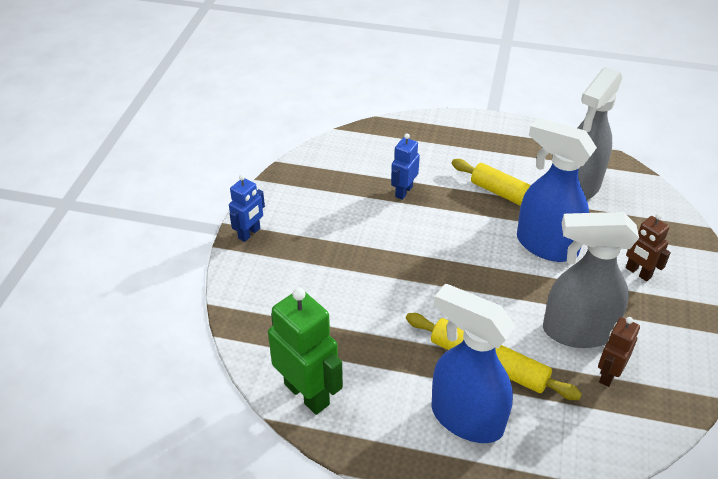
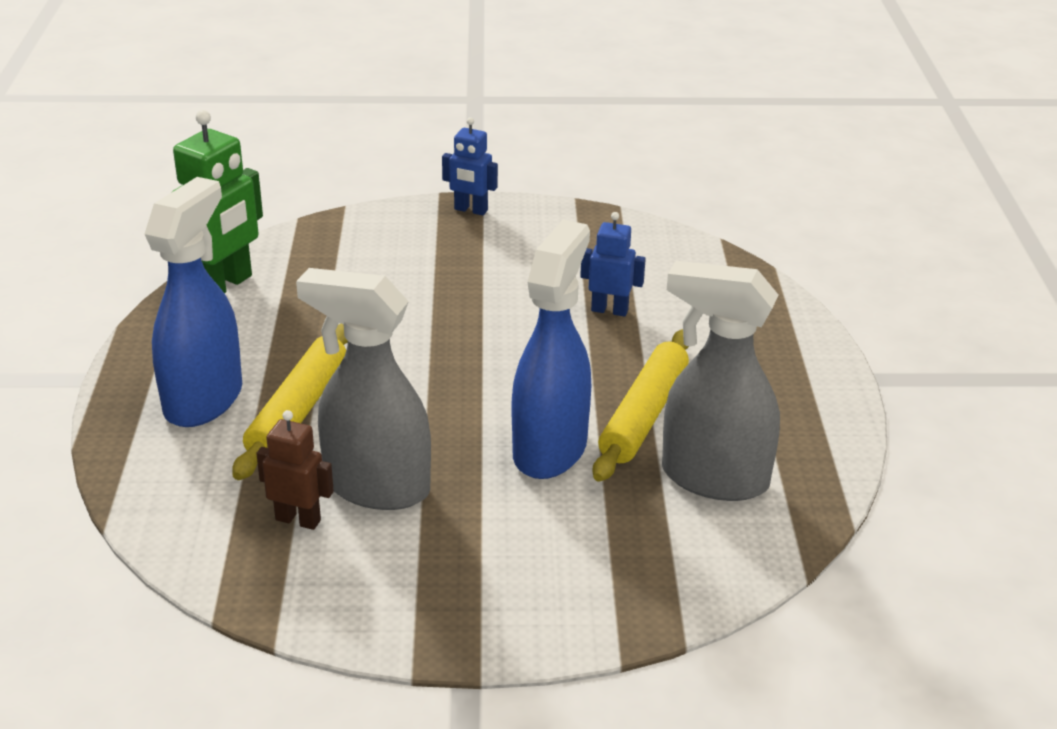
camera: 75 degrees right, 10 degrees down
(577, 331) = (375, 487): grey spray bottle -> grey spray bottle turned 60 degrees counterclockwise
(638, 272) = (525, 550): brown robot -> none

